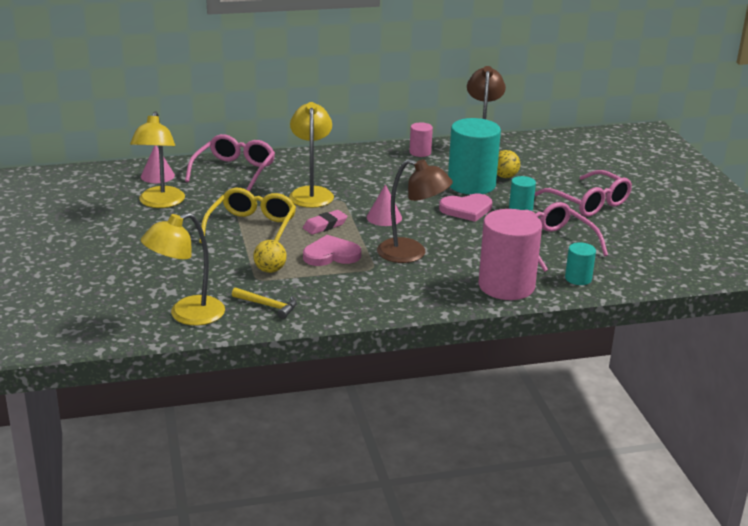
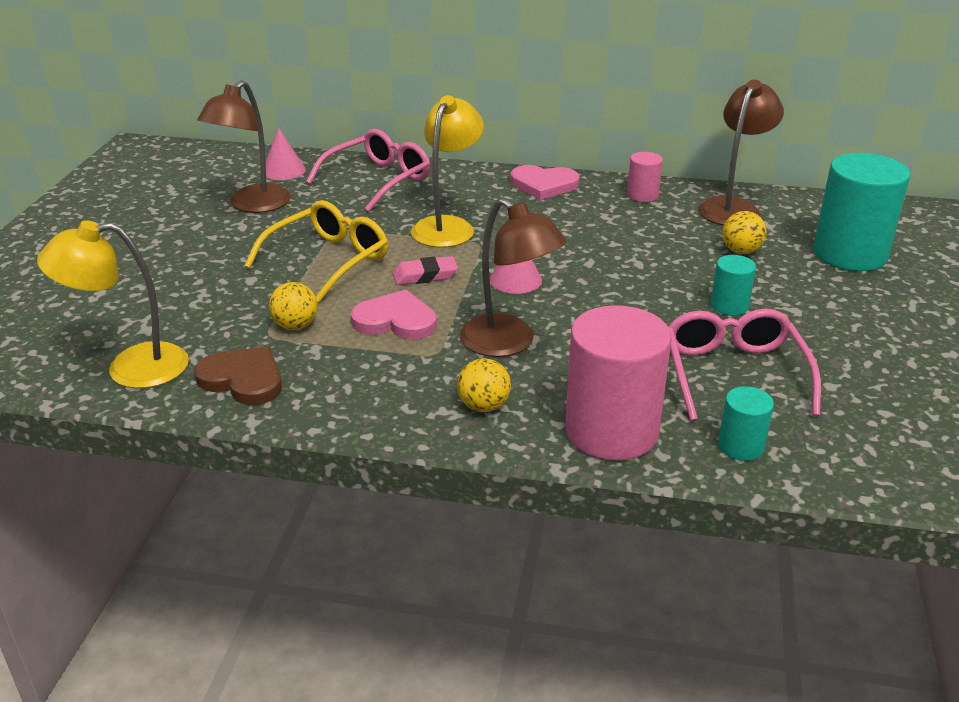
camera: 25 degrees right, 5 degrees up
(160, 203) = (252, 205): yellow lamp -> brown lamp
(268, 305) = (243, 379): yellow hammer -> brown heart
(426, 289) = (483, 406): none -> yellow ball
(466, 209) = (644, 291): pink heart -> pink heart (544, 185)
(471, 184) = (681, 254): turquoise cylinder -> turquoise cylinder (850, 254)
(588, 203) = (847, 317): pink glasses -> none

